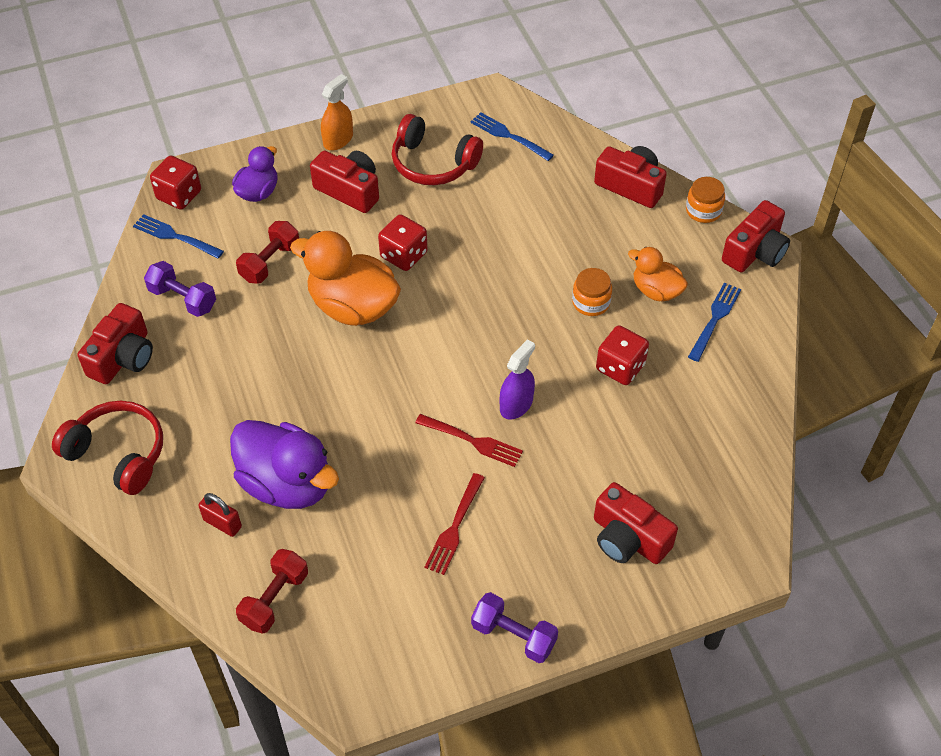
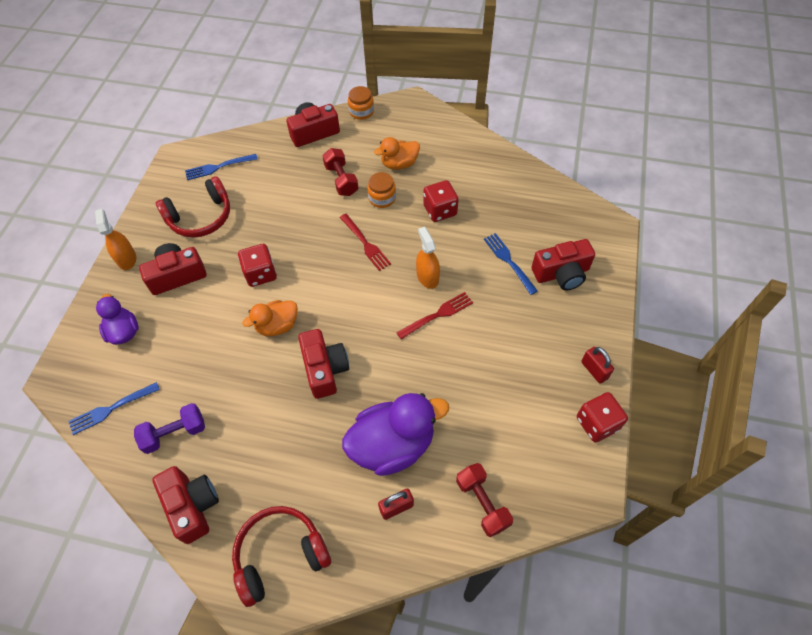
camera: 55 degrees left, 5 degrees up
(179, 195) = (74, 386): red dice -> red dice (597, 423)
(270, 262) = (194, 357): red dumbbell -> red dumbbell (341, 180)
(353, 307) = (277, 326): orange duck -> orange duck, size x0.57
(455, 526) = (495, 360): red fork -> red fork (365, 243)
(513, 635) = (594, 370): purple dumbbell -> red padlock
(516, 404) = (427, 277): purple spray bottle -> orange spray bottle
(714, 320) = (441, 150): blue fork -> blue fork (509, 262)
(755, 251) = (409, 107): red camera -> red camera (325, 369)

